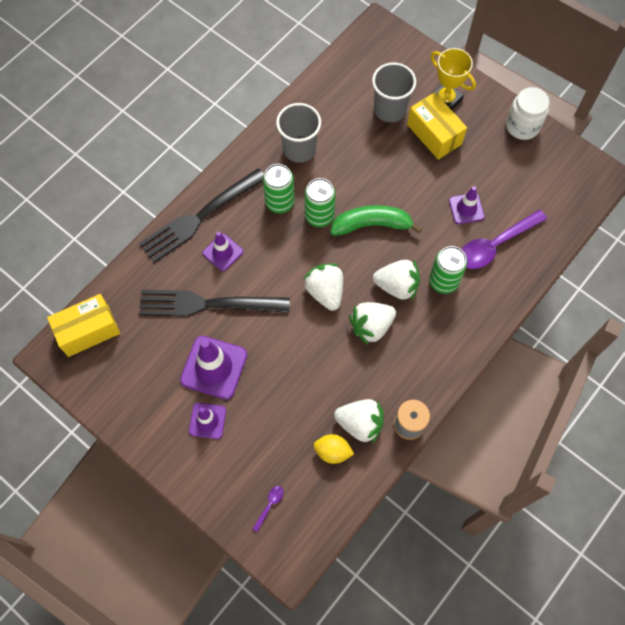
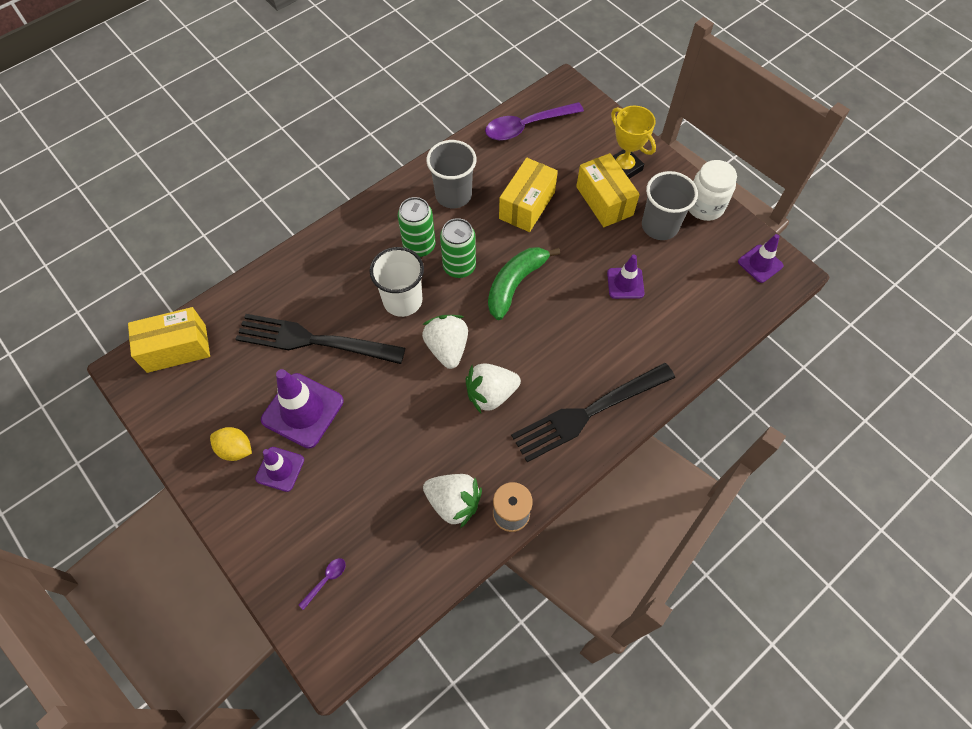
camera: 10 degrees right, 5 degrees down
(200, 217) = (329, 248): black fork -> black fork (588, 412)
(223, 252) = (344, 288): purple traffic cone -> purple traffic cone (760, 264)
(277, 255) = (402, 300): none -> white cup
(332, 451) = (414, 530): yellow lemon -> yellow lemon (235, 449)
(367, 149) = (527, 205): none -> yellow box
(371, 225) = (515, 284): green banana -> green banana turned 60 degrees counterclockwise
(389, 109) = (560, 169): grey cup -> grey cup (659, 226)
(397, 286) = (530, 354): white strawberry -> none
(443, 281) = (584, 358): green can -> none
(495, 245) = (651, 327): purple spoon -> purple spoon (527, 126)

